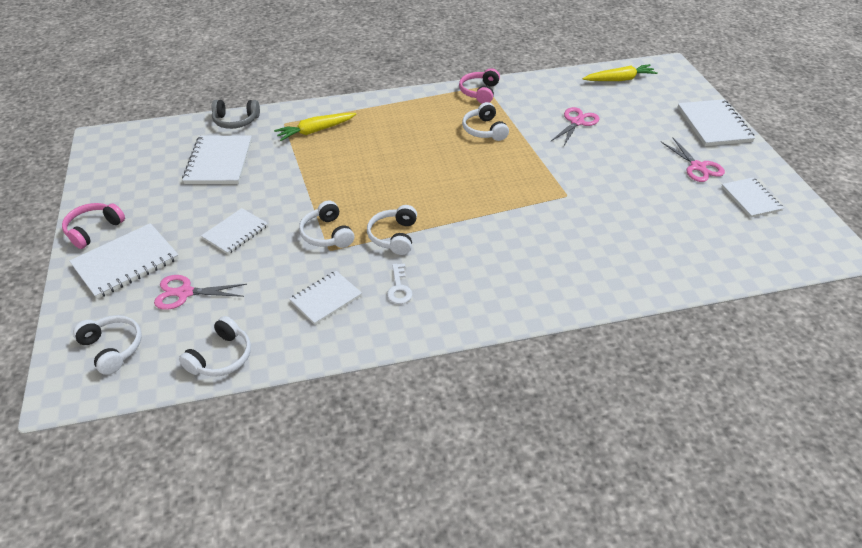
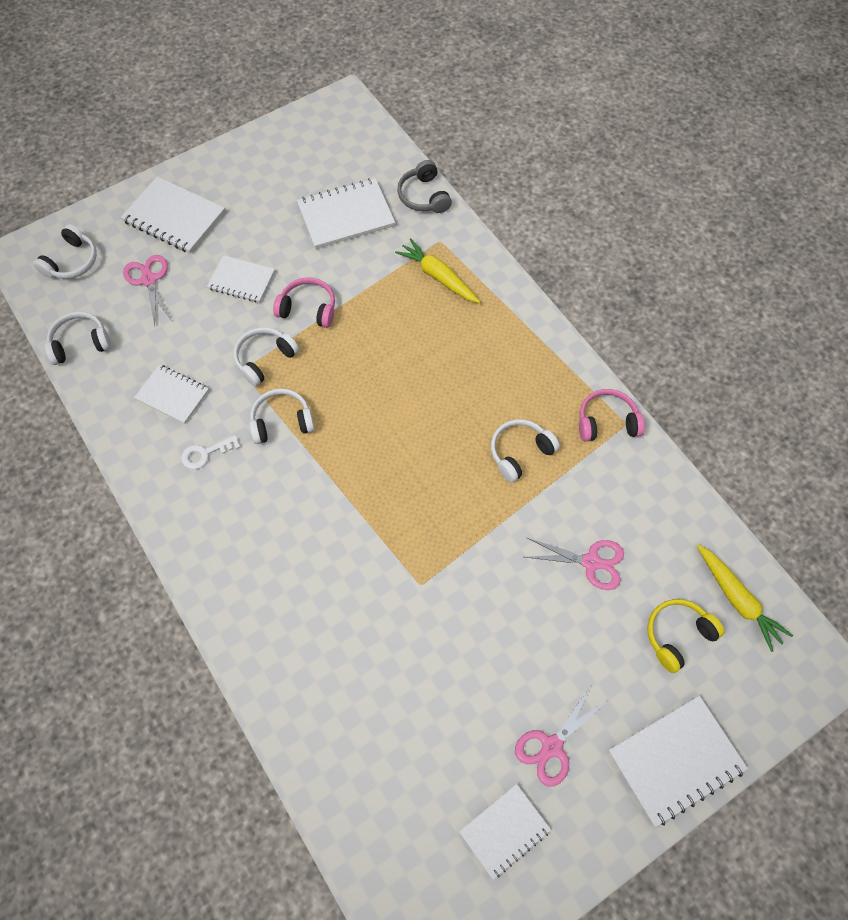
camera: 70 degrees right, 20 degrees up
(94, 230) = (209, 171): pink headphones -> pink headphones (308, 309)
(221, 357) = (80, 343): white headphones -> white headphones turned 150 degrees clockwise
(636, 104) = (678, 635): none -> yellow headphones

